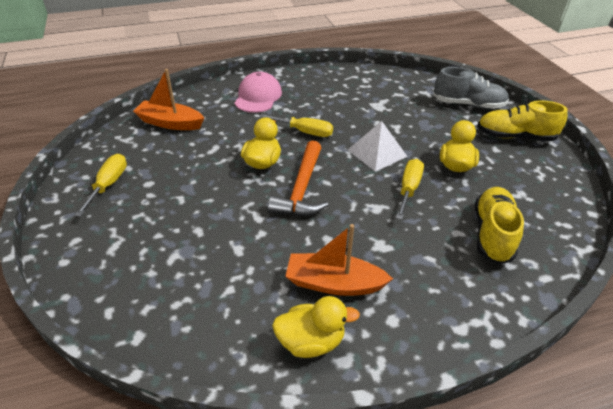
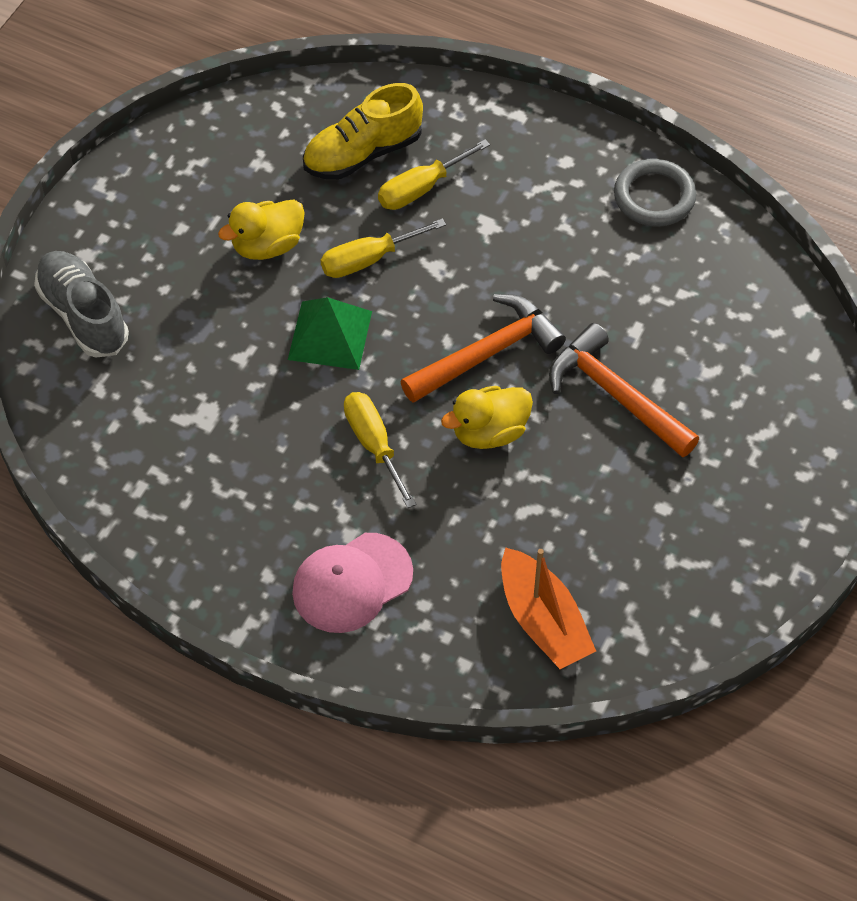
camera: 135 degrees left, 15 degrees up
(109, 185) = (715, 544): yellow screwdriver -> yellow screwdriver (421, 188)
(217, 212) = (616, 395): none -> orange hammer
(311, 341) = (654, 197): yellow duck -> grey ring
(334, 283) = (579, 226): orange boat -> none
(377, 153) = (330, 335): white pyramid -> green pyramid
(515, 137) = (126, 224): yellow shoe -> none

